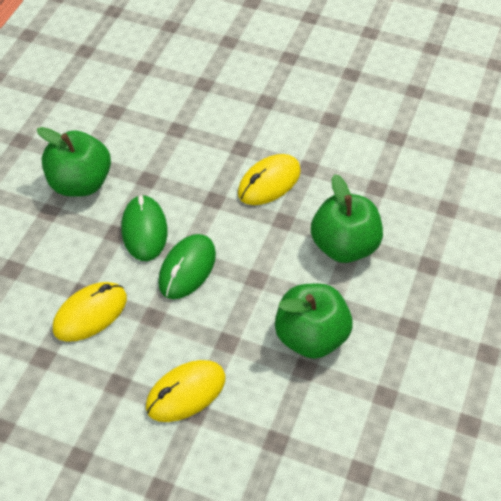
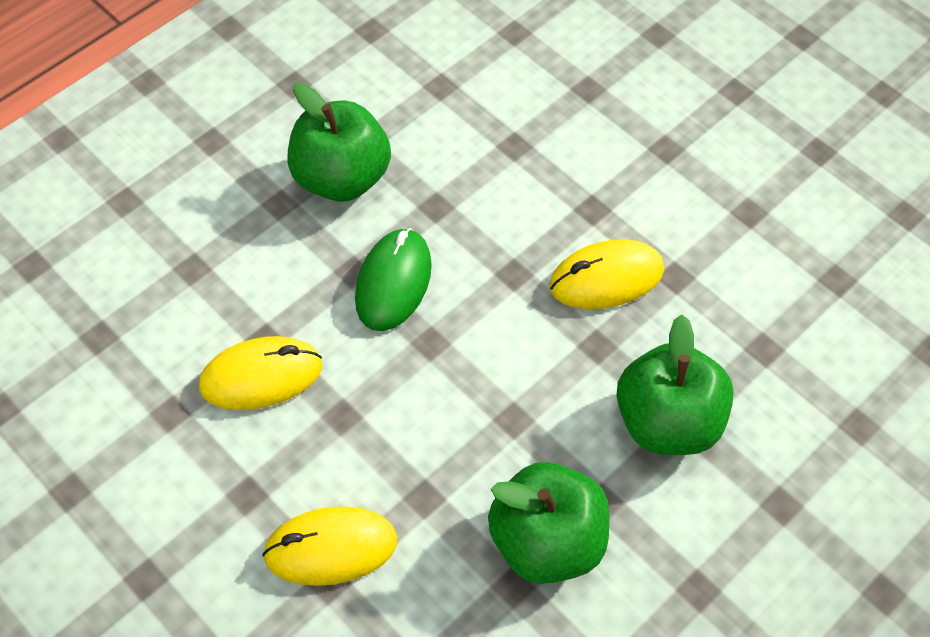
camera: 25 degrees right, 5 degrees up
(187, 269) = (424, 364): green mouse -> none

